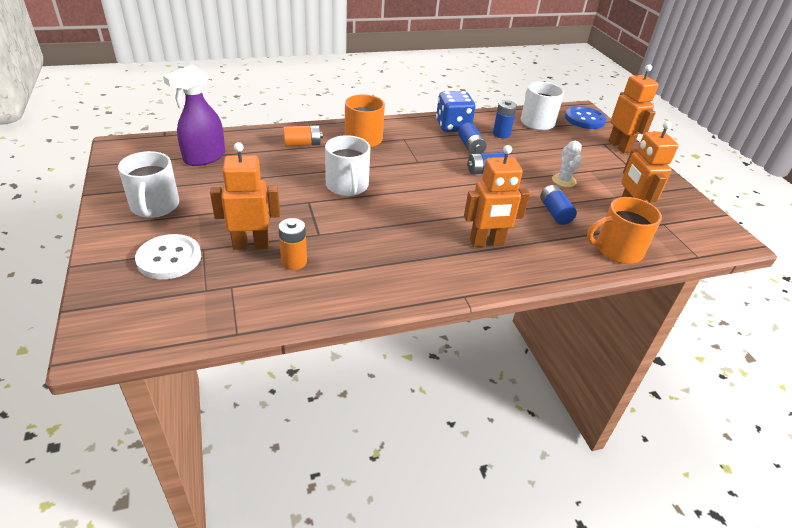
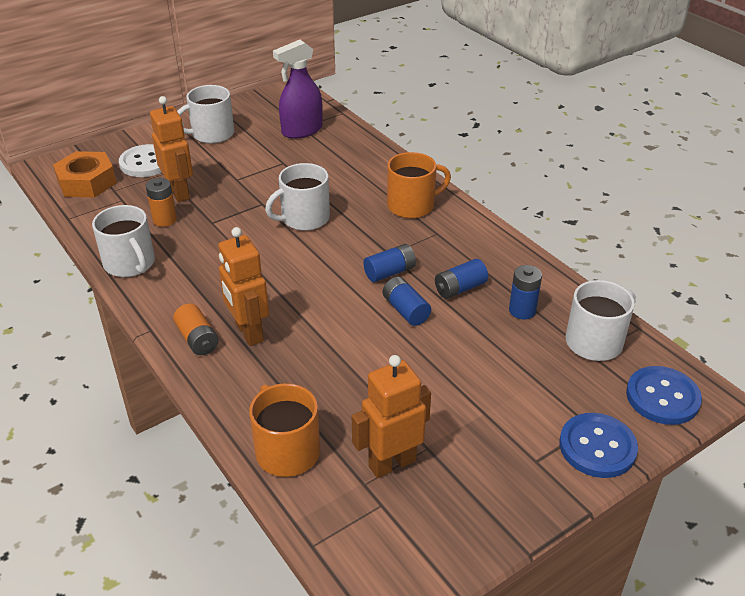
camera: 75 degrees right, 0 degrees up
(169, 309) = (87, 182): none -> orange nut
(204, 157) = (302, 130): purple spray bottle -> purple spray bottle turned 60 degrees counterclockwise
(302, 144) = (367, 172): orange battery -> orange battery (197, 339)
(356, 295) = (130, 263): none -> white mug
(453, 126) = (504, 264): blue dice -> none
(555, 213) = (343, 383): blue battery -> blue battery (390, 272)
(563, 180) = (433, 386): white cactus -> none
(619, 146) = (597, 447): orange robot -> blue button

